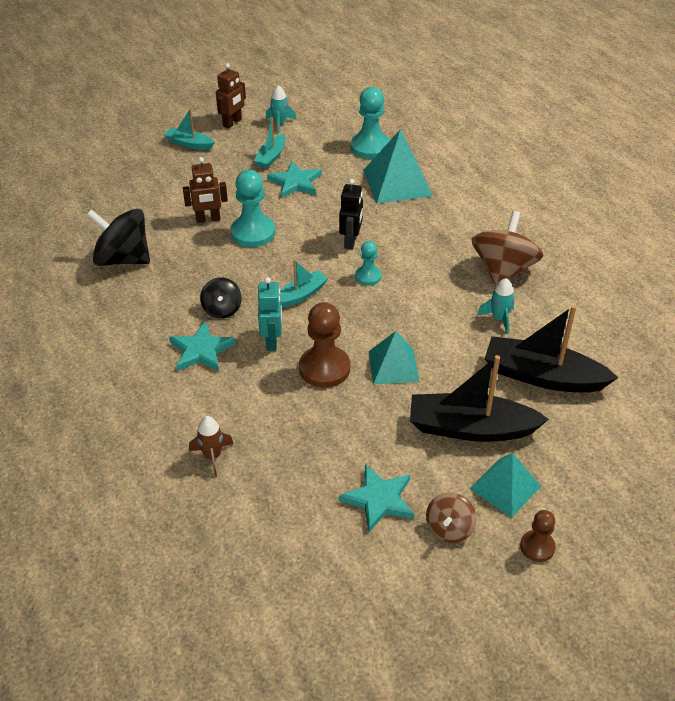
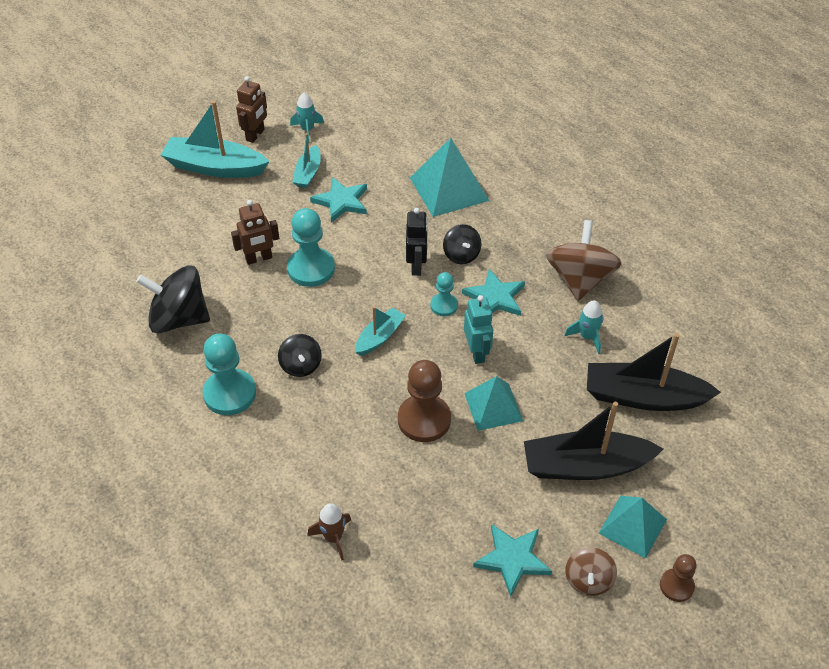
camera: 10 degrees left, 5 degrees up
(189, 144) = (215, 167): turquoise boat -> turquoise boat, size x1.84
(201, 350) = (291, 417): turquoise star -> turquoise star (495, 297)
(272, 341) = (362, 395): turquoise robot -> turquoise robot (477, 352)
(370, 147) = (410, 149): turquoise pawn -> turquoise pawn (230, 394)
(395, 237) = (461, 255): none -> black spinning top

